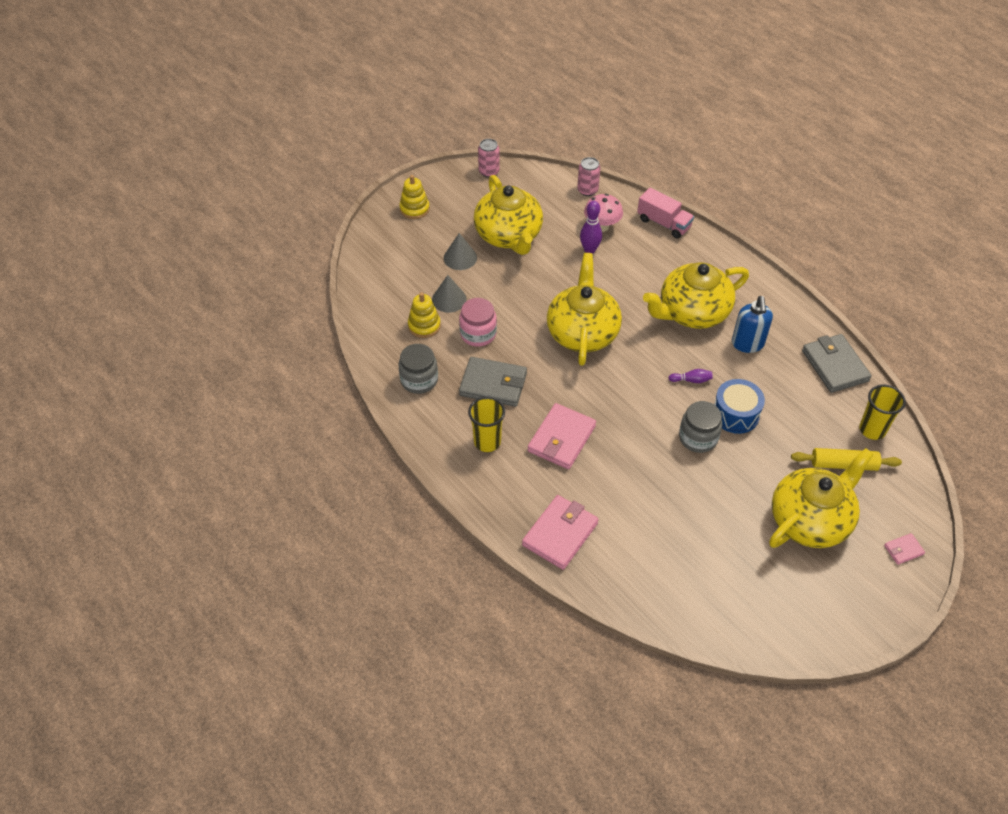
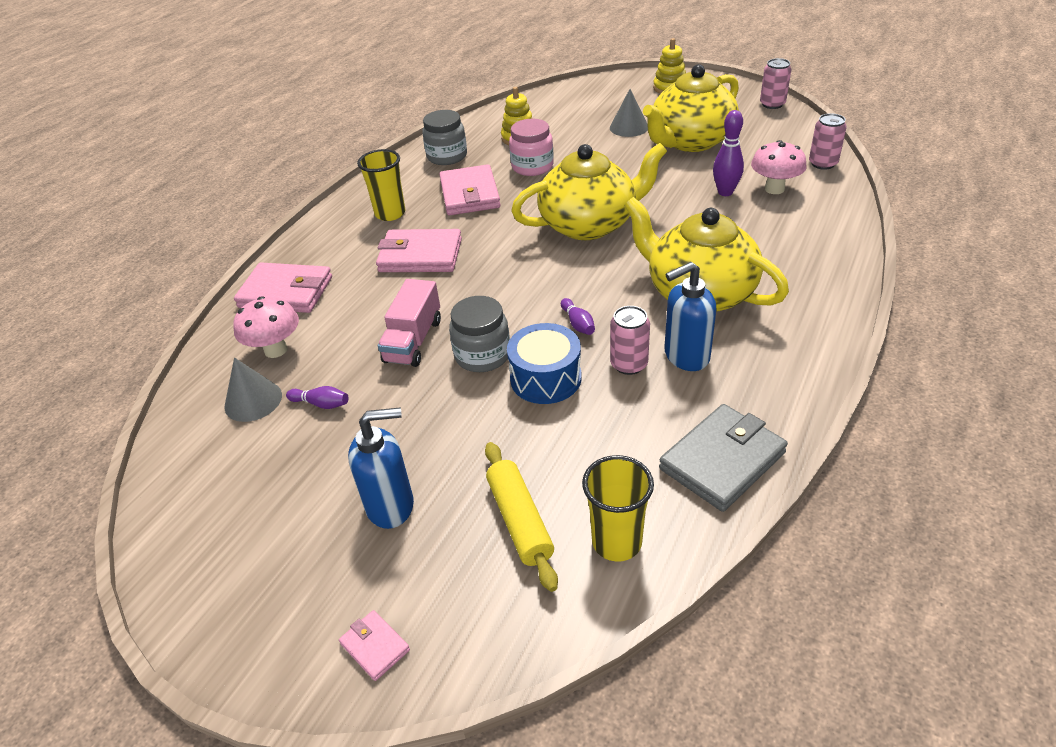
camera: 70 degrees right, 10 degrees down
(449, 299) = (565, 139): grey cone -> grey cone (253, 400)
(493, 384) = (470, 194): grey wallet -> pink wallet
(631, 553) = (276, 350): none -> pink mushroom
(663, 223) = (835, 228): pink truck -> pink truck (413, 341)
(704, 536) = (321, 404): none -> purple bowling pin
(742, 371) = (629, 364): none -> pink can
(810, 520) = (391, 506): yellow teapot -> blue soap dispenser

